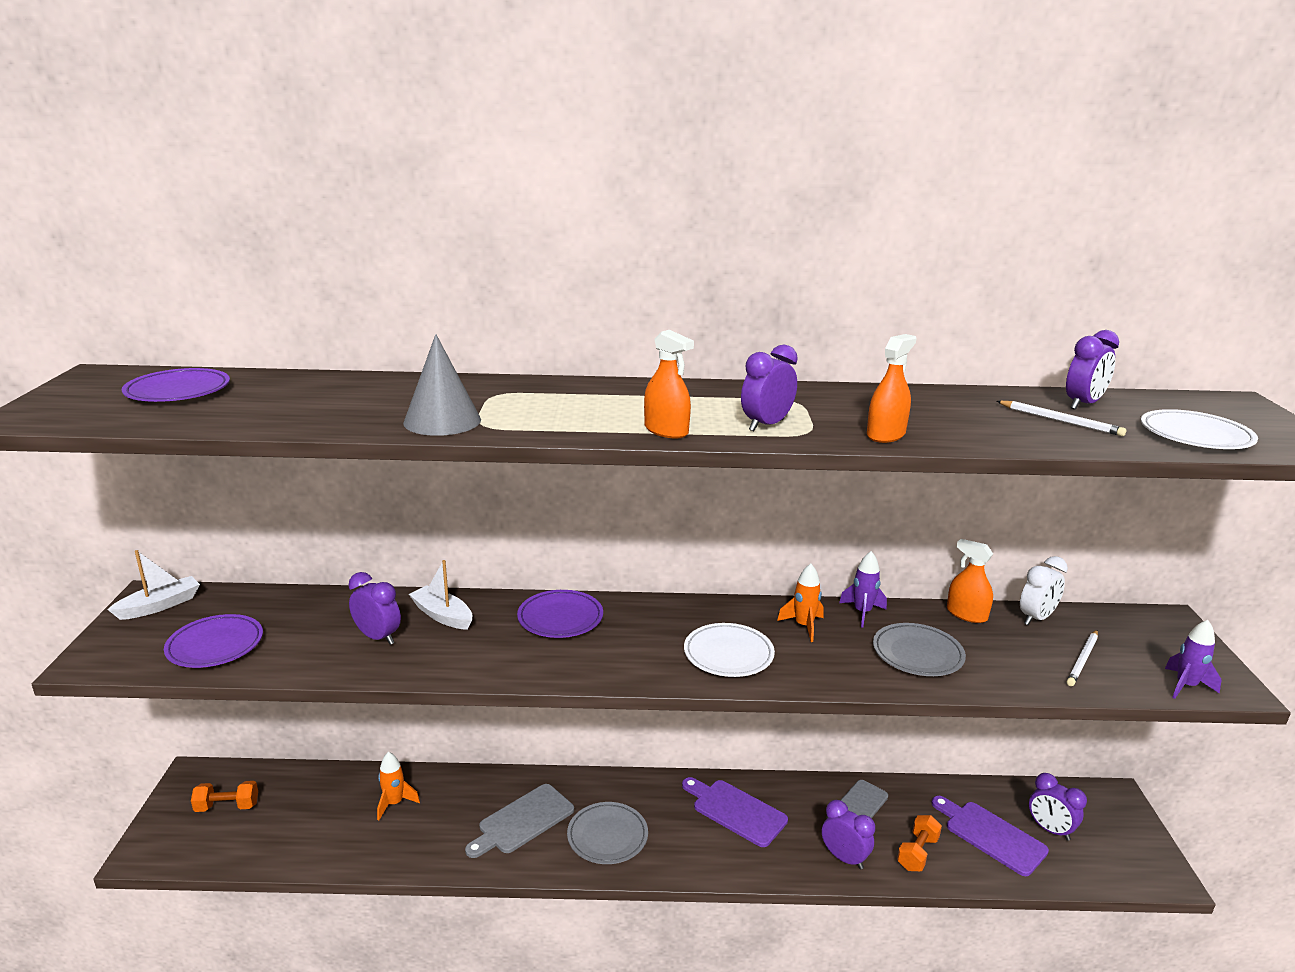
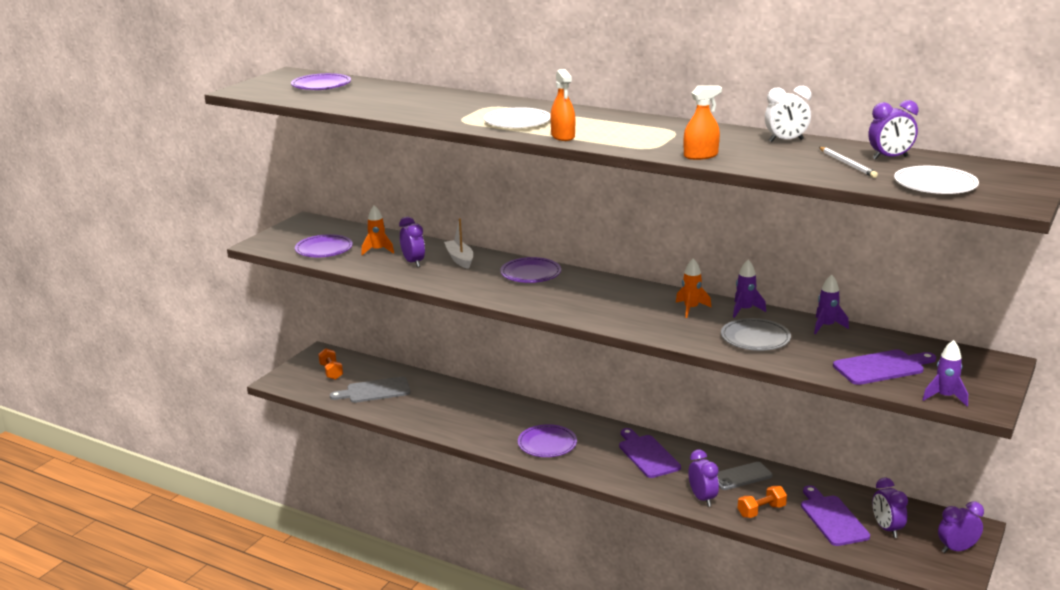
camera: 30 degrees right, 0 degrees up
(160, 606) = (308, 226): white boat -> none
(227, 806) = (331, 372): orange dumbbell -> orange dumbbell turned 45 degrees clockwise
(394, 803) = (426, 394): orange rocket -> orange rocket (378, 250)
(442, 421) = (441, 116): grey cone -> none
(522, 821) = (498, 423): grey cutting board -> grey cutting board (375, 391)
(607, 836) = (547, 444): grey plate -> purple plate
(728, 654) = (620, 312): white plate -> white plate (517, 122)
(766, 425) = (630, 141): purple clock -> purple clock (957, 549)
(966, 614) = (826, 326): orange spray bottle -> purple rocket
(1036, 618) = (881, 339): white clock -> white clock (786, 141)
(1083, 660) = (882, 367): white pencil -> purple cutting board

